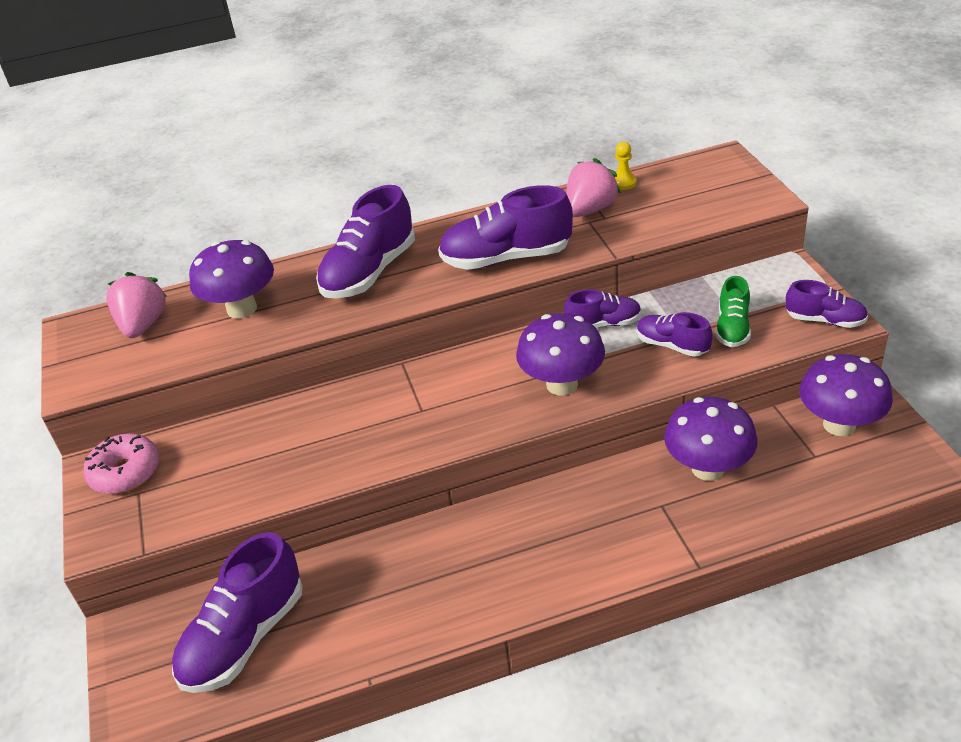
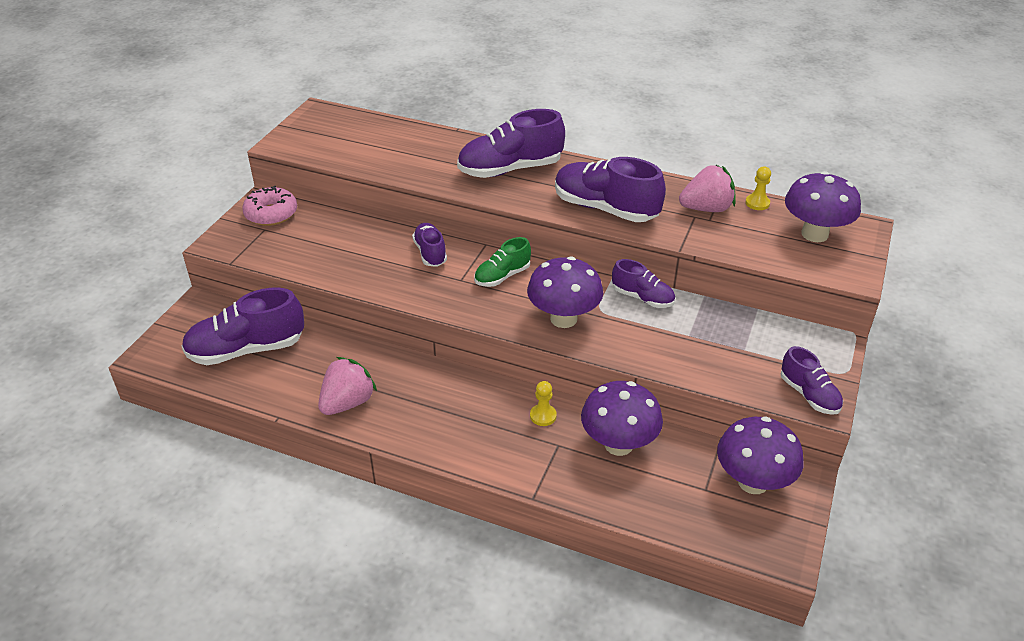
camera: 35 degrees right, 0 degrees up
(143, 325) = (352, 129): pink strawberry -> pink strawberry (347, 403)
(242, 309) = (412, 150): purple mushroom -> purple mushroom (814, 234)
(618, 489) = (543, 416): none -> yellow pawn
(672, 345) = (670, 341): purple shoe -> purple shoe (430, 253)
(732, 328) = (729, 357): green shoe -> green shoe (502, 276)

